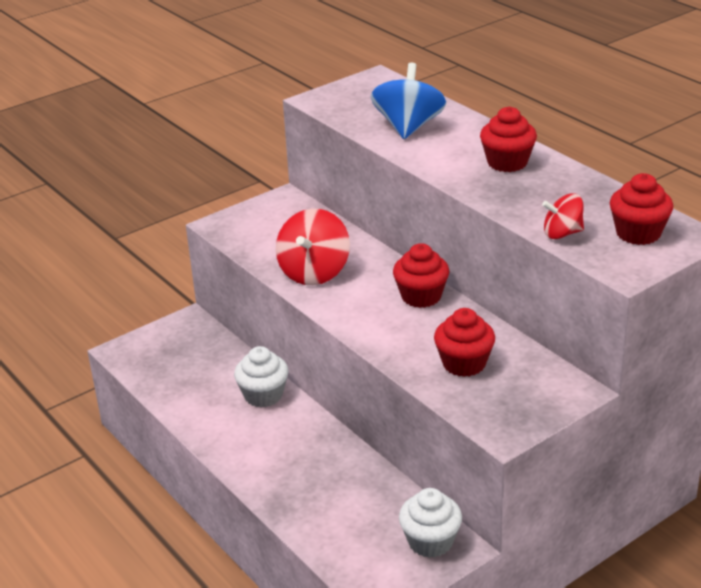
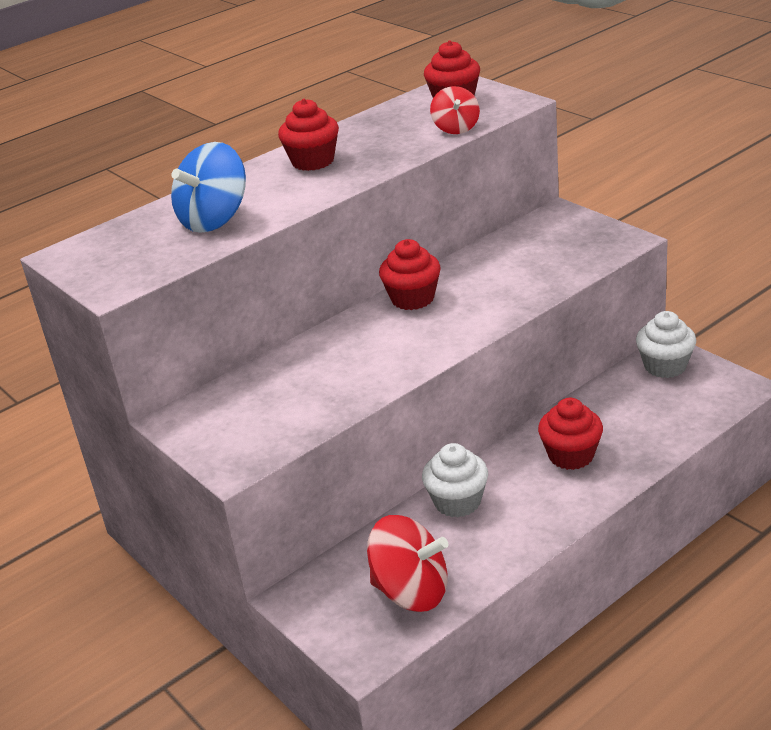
camera: 90 degrees left, 0 degrees up
(314, 272) = (361, 372): red spinning top -> red spinning top (411, 591)
(408, 127) = (214, 219): blue spinning top -> blue spinning top turned 60 degrees counterclockwise
(464, 363) = (529, 266): red cupcake -> red cupcake (571, 455)

